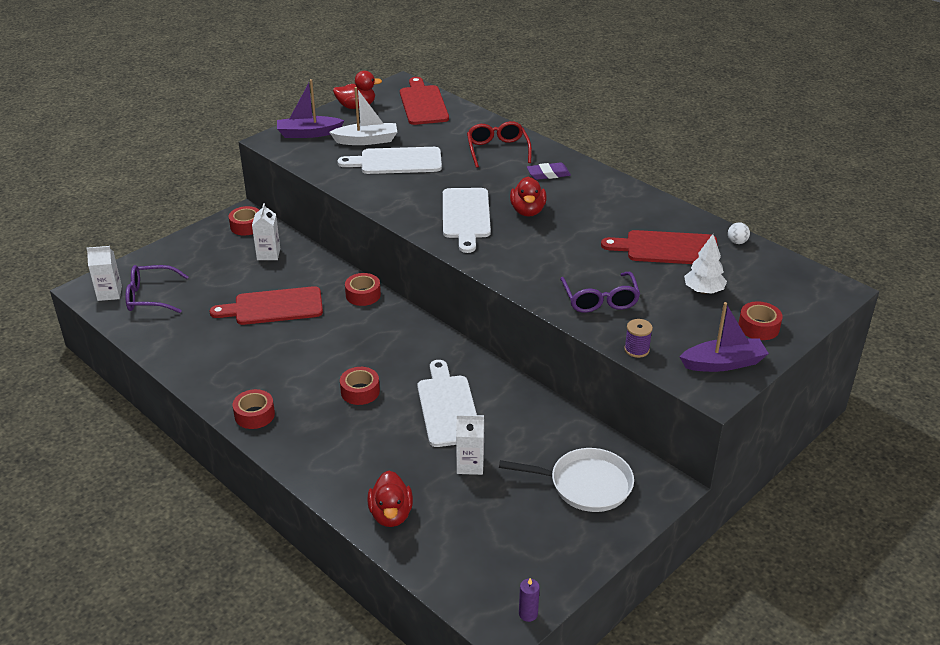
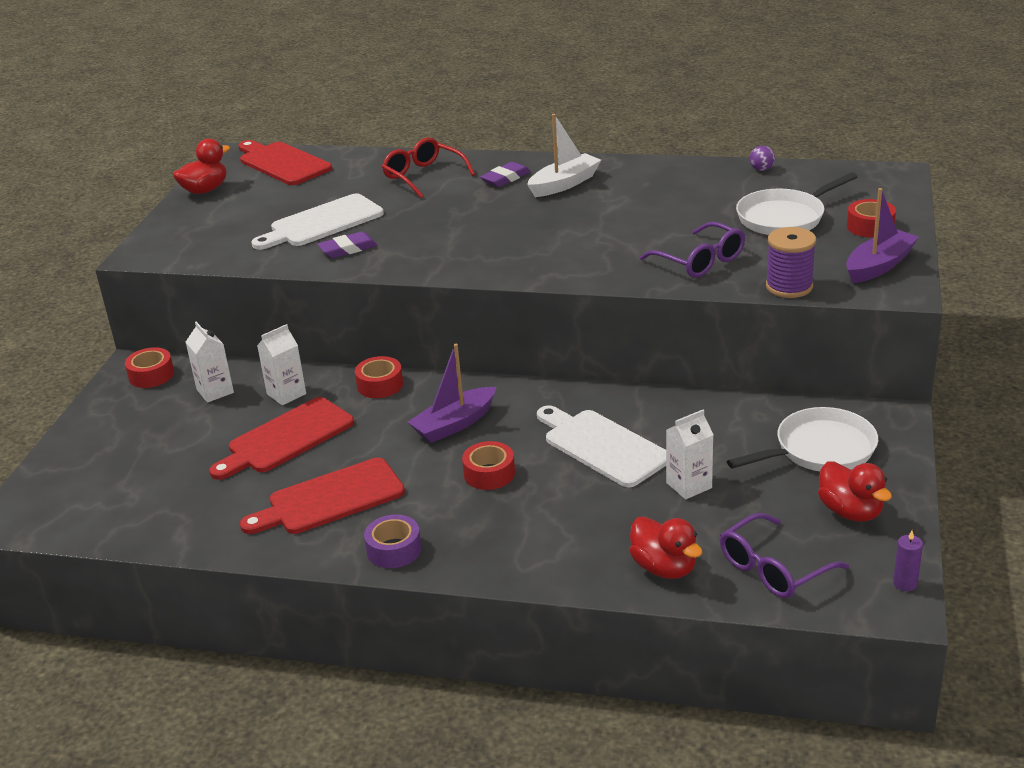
camera: 30 degrees left, 5 degrees down
(109, 293) = (47, 512): white carton -> white carton (286, 394)
(150, 297) = (109, 493): purple glasses -> purple glasses (773, 569)
(254, 415) = (394, 550): red tape -> purple tape
(308, 133) = (178, 233): purple boat -> purple boat (454, 424)
(366, 140) = (260, 216): white boat -> white boat (564, 184)
(390, 188) = (348, 249): none -> purple eraser
(466, 216) = (467, 243): white cutting board -> none
(527, 211) = (527, 216): red duck -> red duck (850, 512)
(636, 349) = (789, 286): purple spool -> purple spool, size x1.56
(667, 248) = (705, 197): red cutting board -> red cutting board (330, 499)
(703, 291) = (784, 217): white tree -> white pan
(737, 242) = (761, 169): white ball -> purple ball

